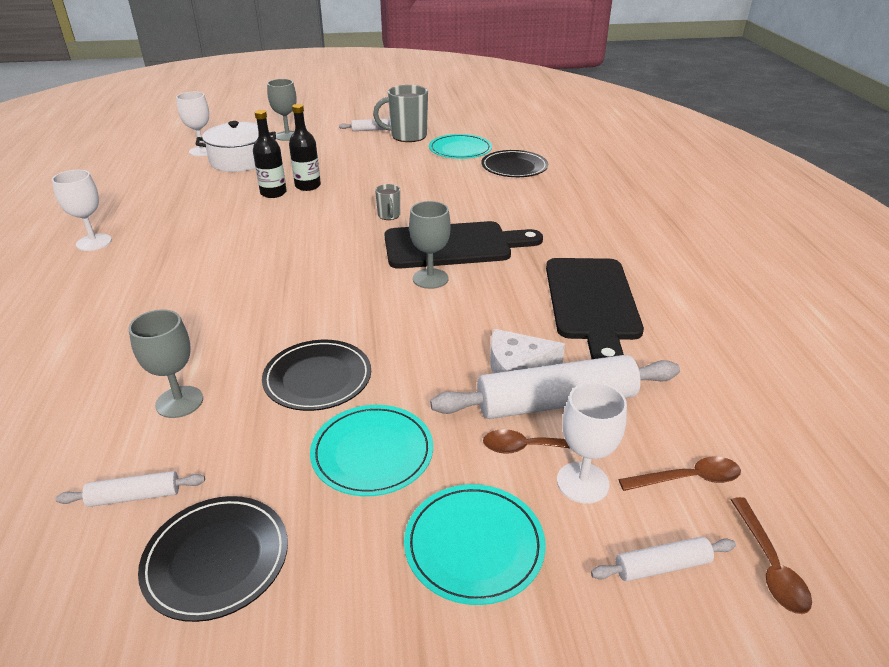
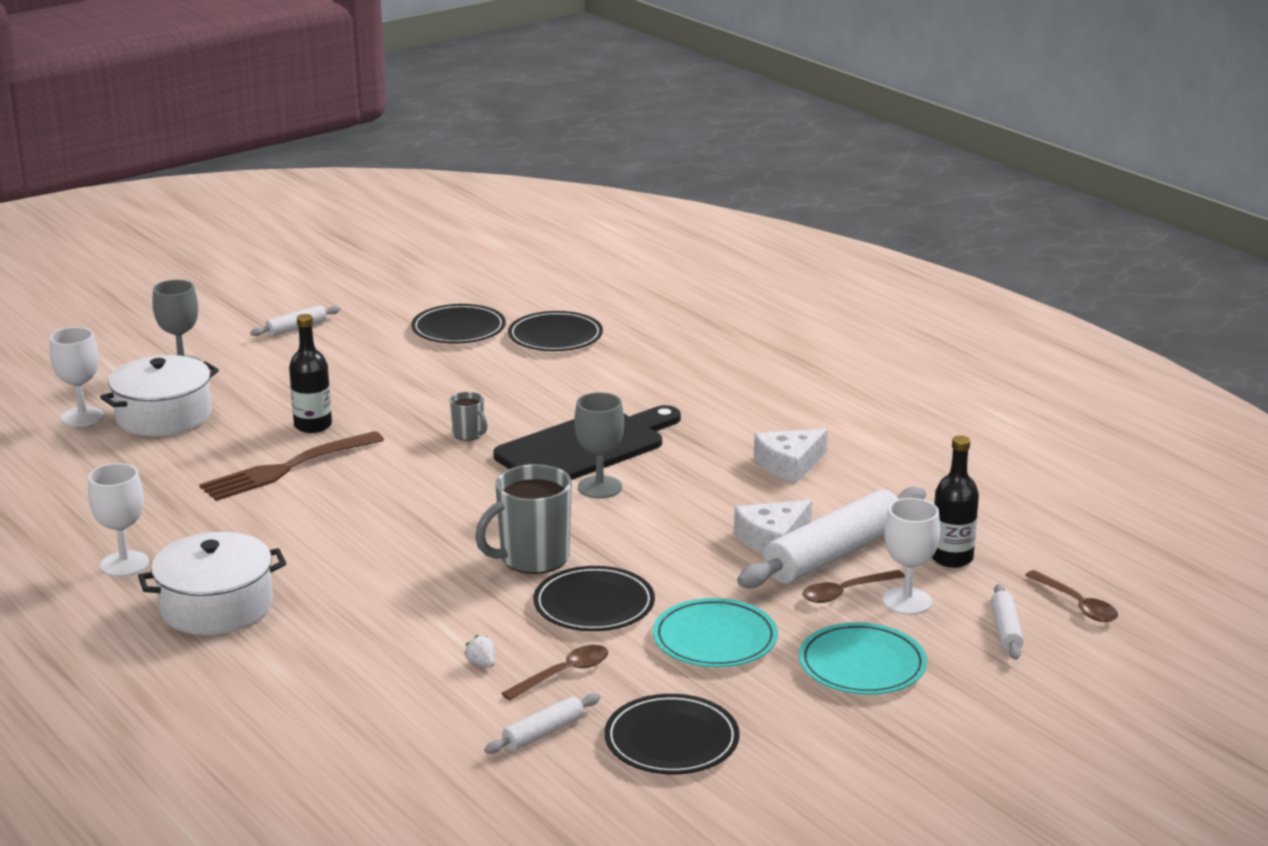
camera: 30 degrees left, 10 degrees down
(95, 289) = (216, 606): none -> white pot
(179, 402) = (481, 663): grey goblet -> white strawberry
(260, 208) = (288, 468): none -> brown fork
(273, 193) = (278, 445): black bottle -> black bottle (951, 558)
(407, 136) = (361, 326): grey mug -> grey mug (532, 558)
(460, 150) = (458, 329): turquoise plate -> black plate
(592, 303) = (789, 464): black cutting board -> white cheese
(662, 566) = (1006, 630): white rolling pin -> white rolling pin turned 45 degrees counterclockwise
(688, 479) = (984, 573): brown spoon -> brown spoon (564, 674)

